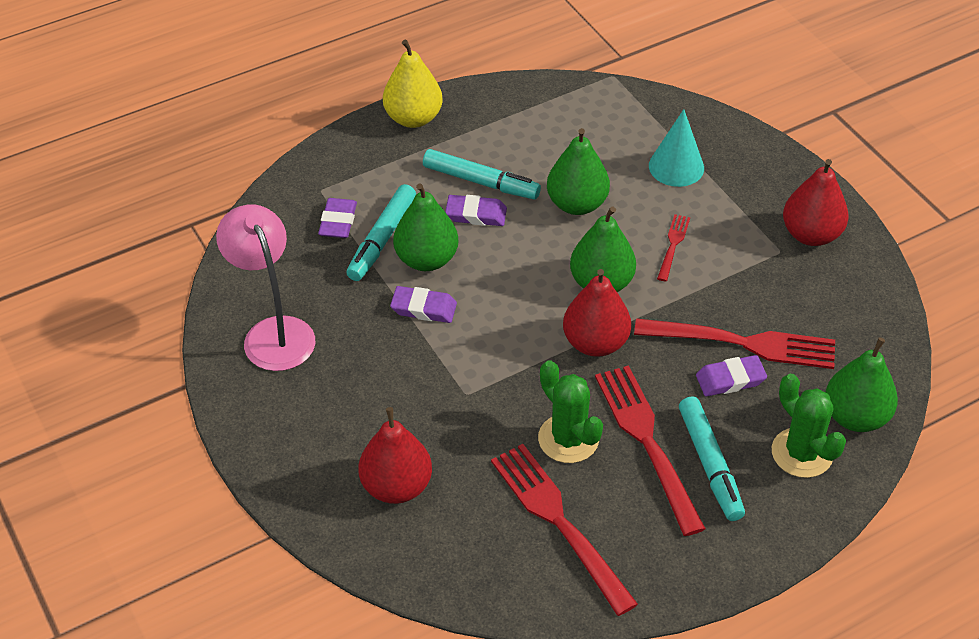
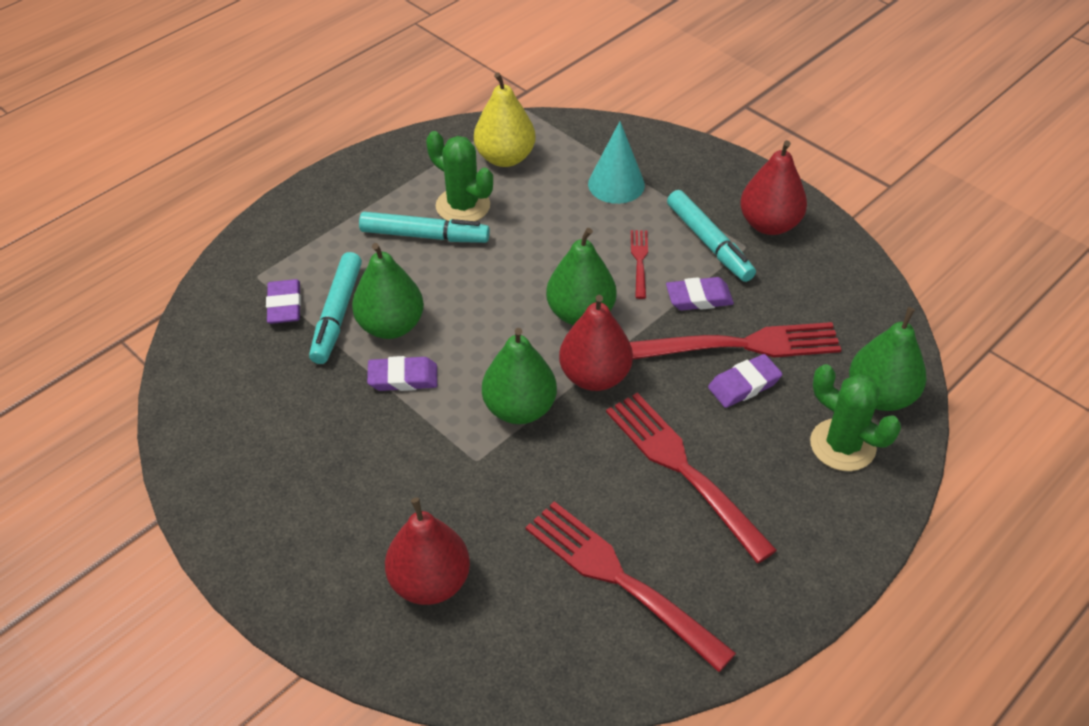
camera: 15 degrees left, 0 degrees up
(273, 332) = (244, 439): pink lamp -> none
(413, 118) = (335, 185): yellow pear -> yellow pear (505, 158)
(476, 214) = (429, 269): purple eraser -> purple eraser (699, 298)
(568, 439) = (600, 485): green cactus -> green cactus (463, 206)
(577, 204) = (529, 239): green pear -> green pear (519, 408)
(710, 464) = (755, 478): turquoise marker -> turquoise marker (709, 243)

